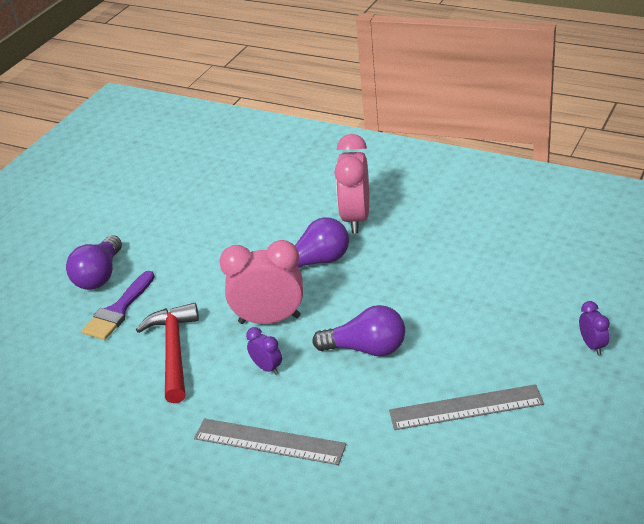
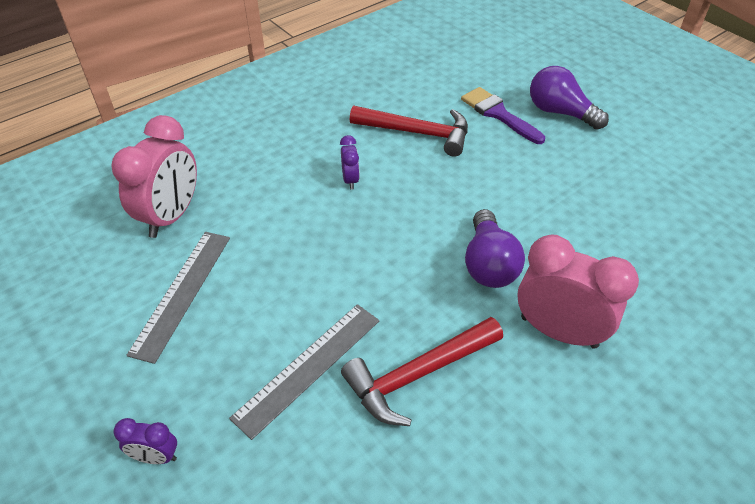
camera: 110 degrees right, 10 degrees up
(267, 368) = (350, 180): purple clock -> purple clock turned 75 degrees counterclockwise
(269, 319) = (416, 200): pink clock -> pink clock (171, 216)
(269, 441) = (265, 158): grey ruler -> grey ruler (308, 367)
(367, 348) = (320, 253): purple light bulb -> none
(436, 262) = (418, 375): none -> red hammer

